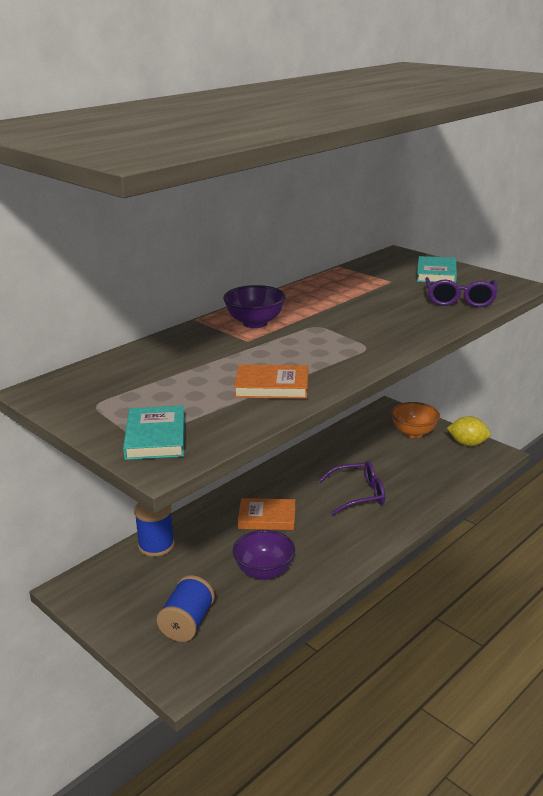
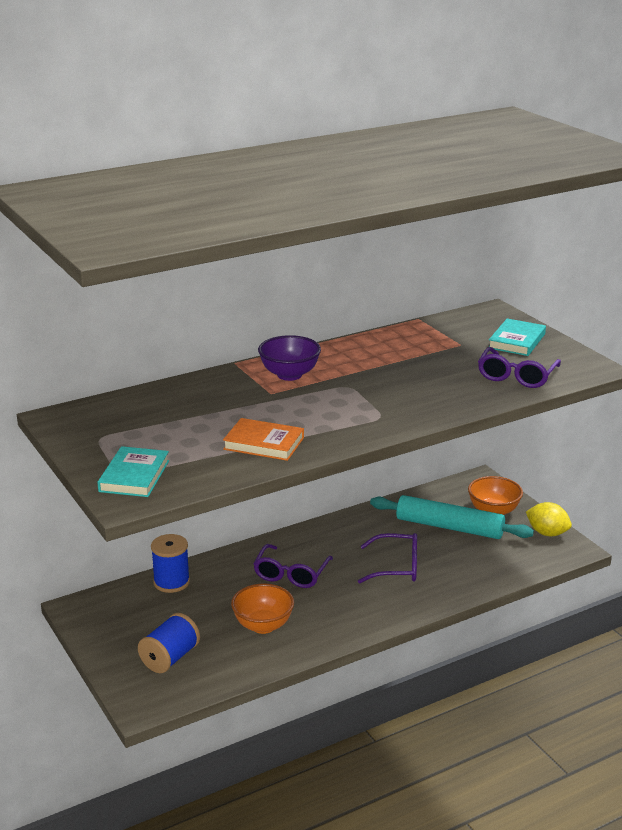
camera: 15 degrees right, 0 degrees up
(264, 572) = (263, 625): purple bowl -> orange bowl
(267, 517) = (291, 574): orange book -> purple glasses
(384, 451) = (449, 527): none -> turquoise rolling pin

